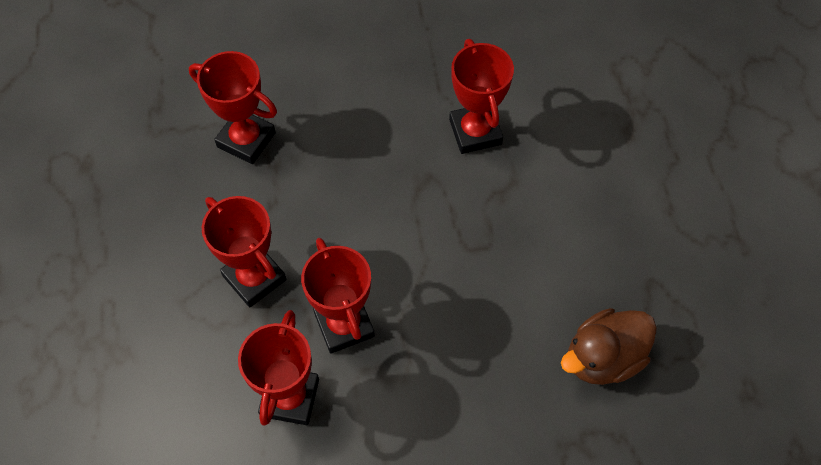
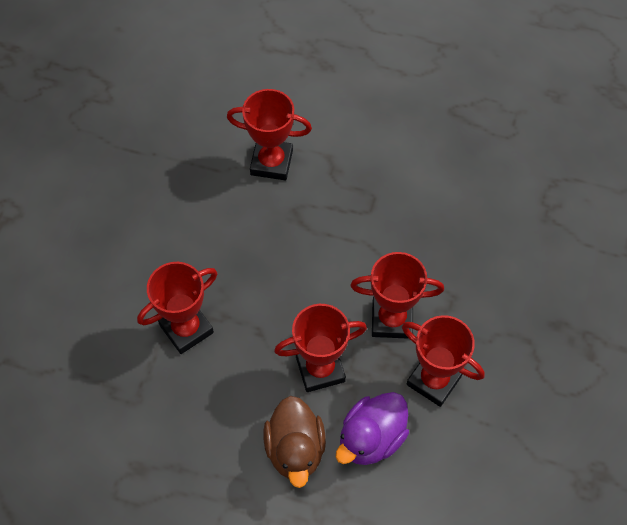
camera: 65 degrees left, 0 degrees up
(195, 360) = (371, 438): none -> purple duck
(603, 358) = (494, 165): brown duck -> brown duck (295, 449)

